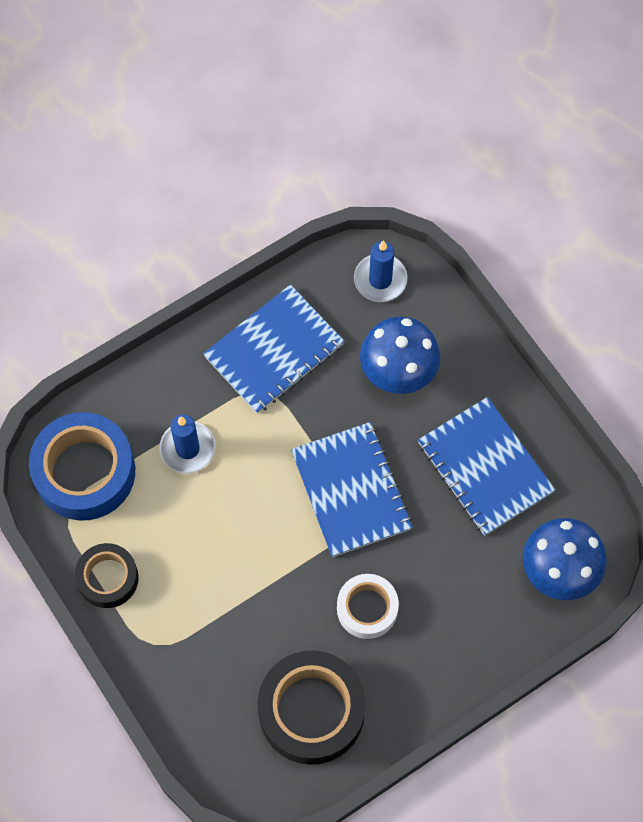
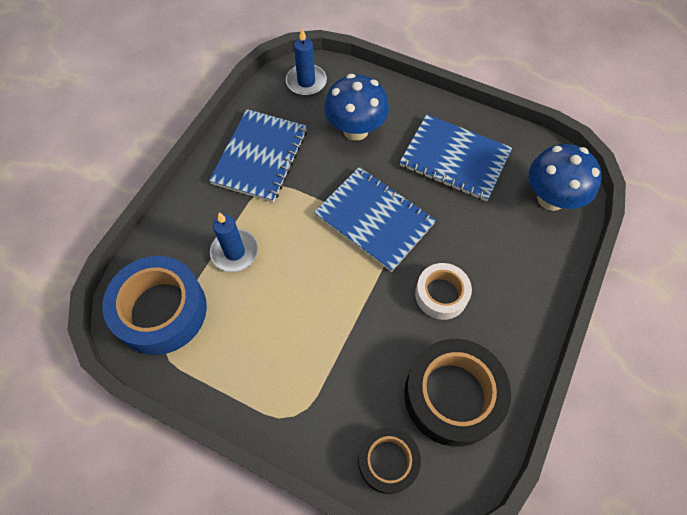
camera: 30 degrees left, 5 degrees down
(108, 578) = (225, 383): black tape -> black tape (388, 461)

